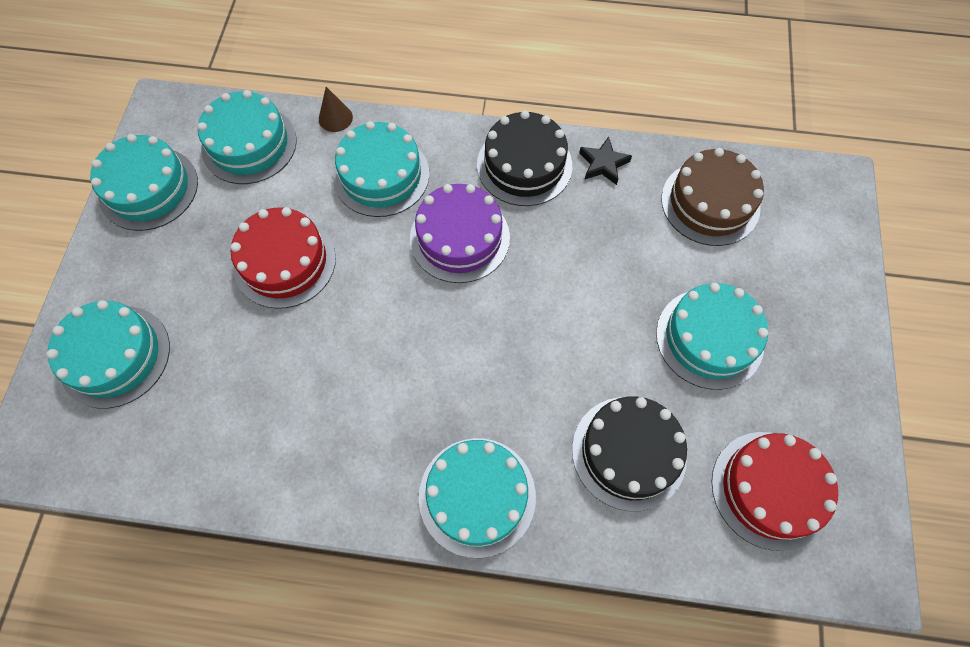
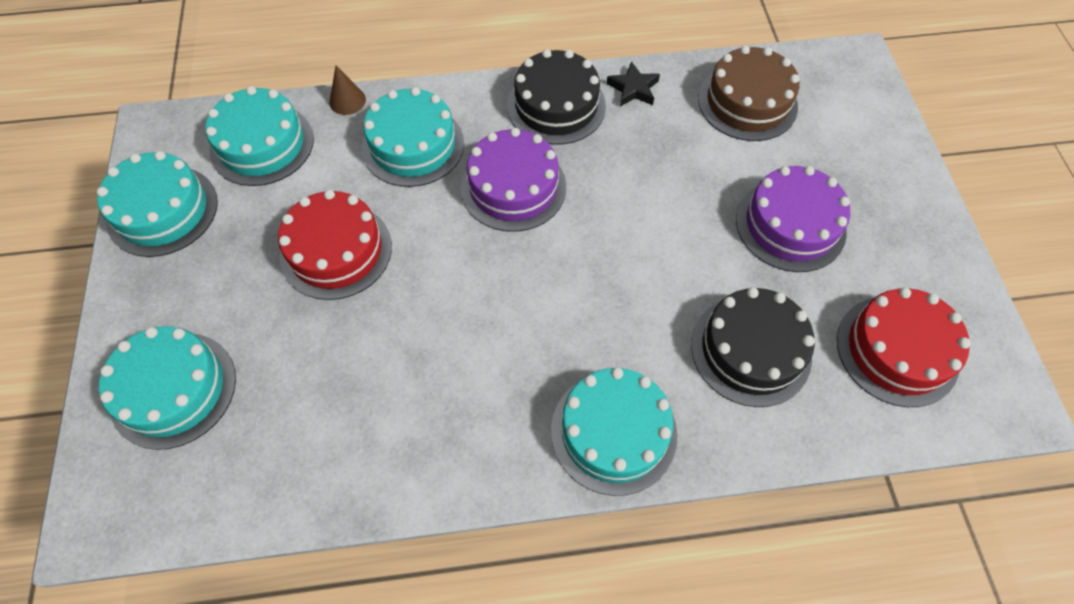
camera: 15 degrees left, 5 degrees down
(709, 338) = (790, 225): turquoise cake -> purple cake

